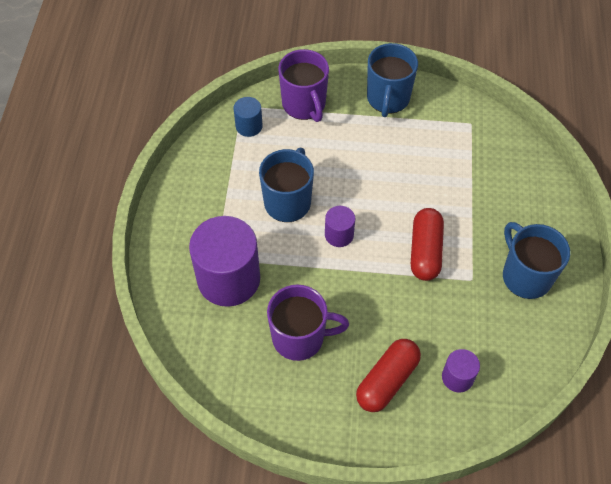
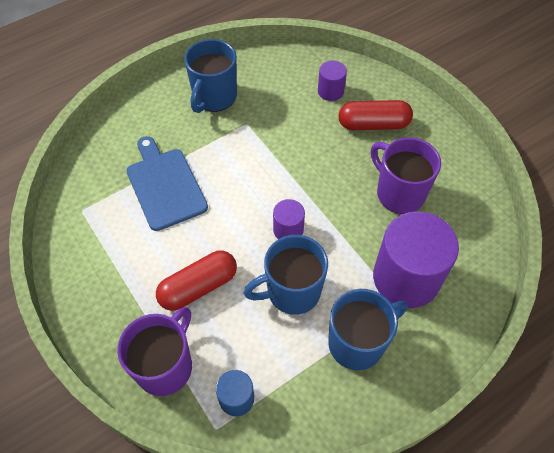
camera: 130 degrees left, 0 degrees up
(388, 99) = (99, 295): blue mug -> blue mug (357, 343)
(425, 251) = (248, 164): red capsule -> red capsule (198, 287)
(451, 184) = (165, 186): none -> blue cutting board

